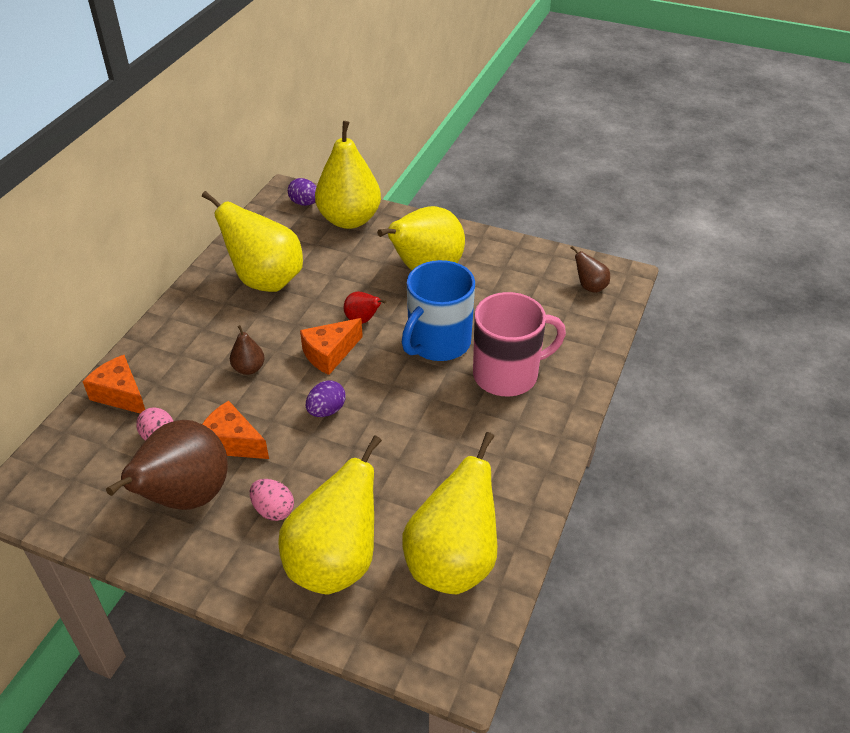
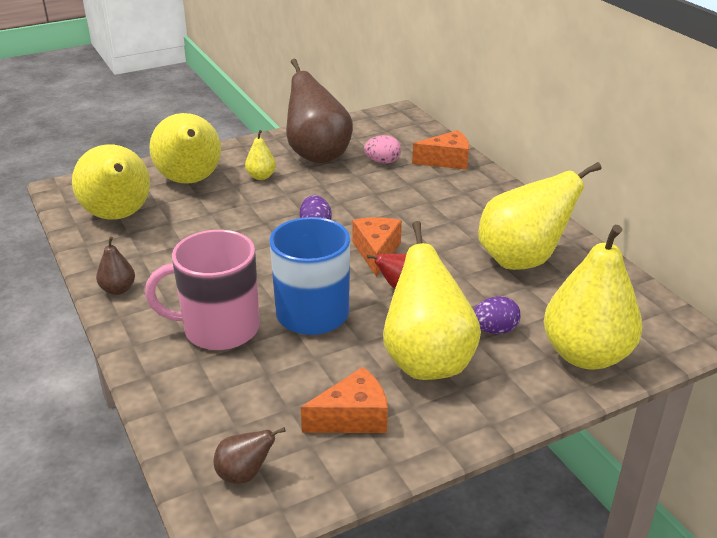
camera: 130 degrees right, 10 degrees down
(232, 442) = (340, 182): orange cheese -> orange cheese (353, 417)
(249, 368) = (408, 212): brown pear -> brown pear (118, 289)
(273, 510) = (261, 176): pink egg -> yellow pear
(304, 203) = (653, 338): purple egg -> purple egg (494, 330)
(507, 375) = (219, 329): pink mug -> pink mug turned 60 degrees clockwise

